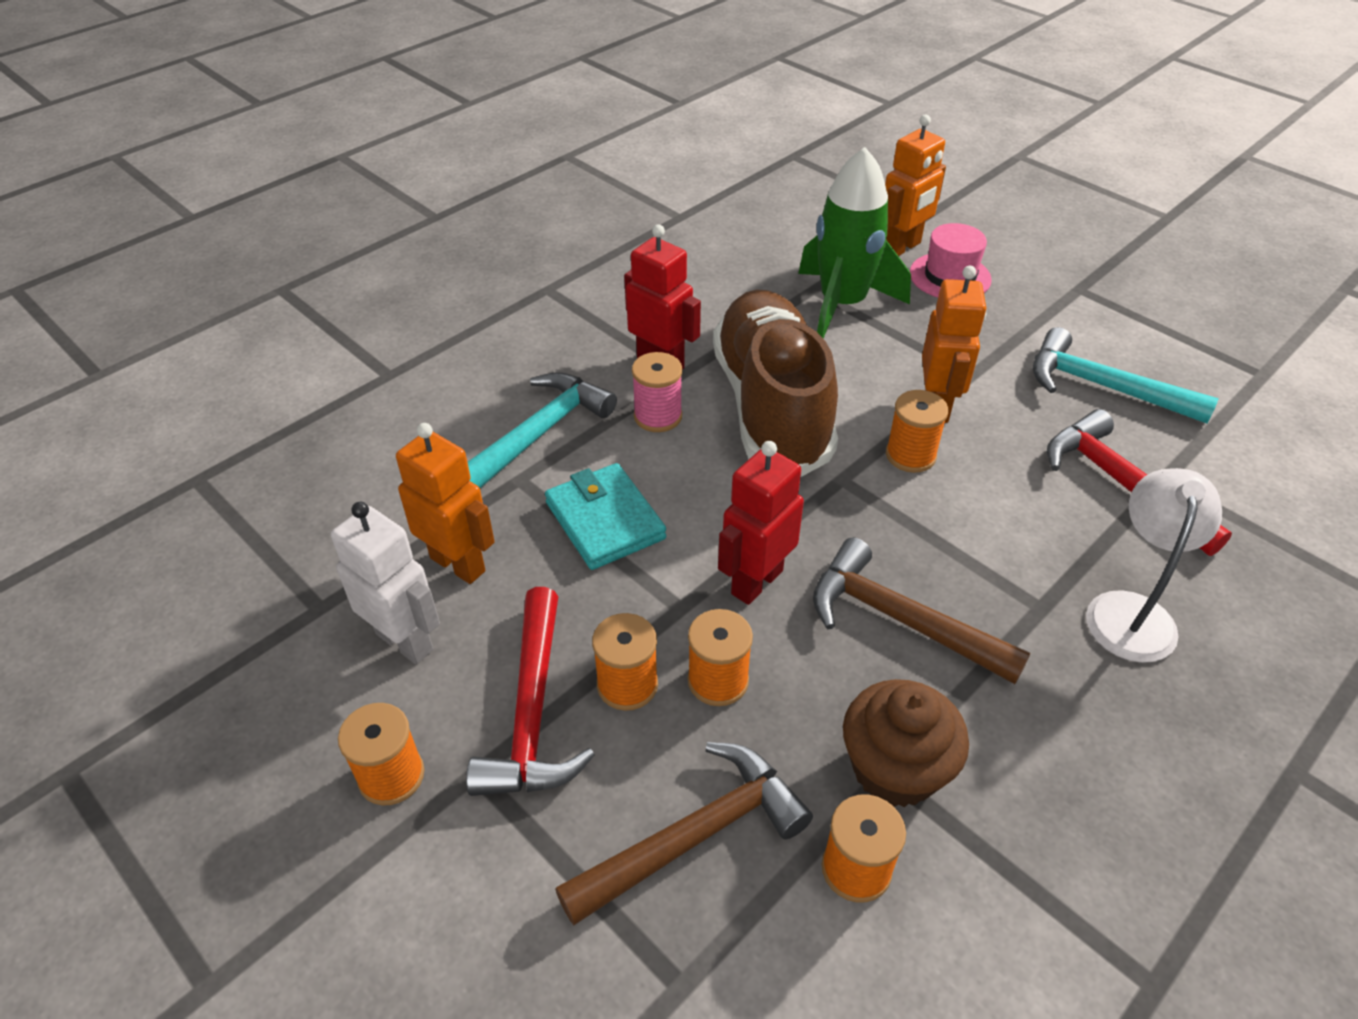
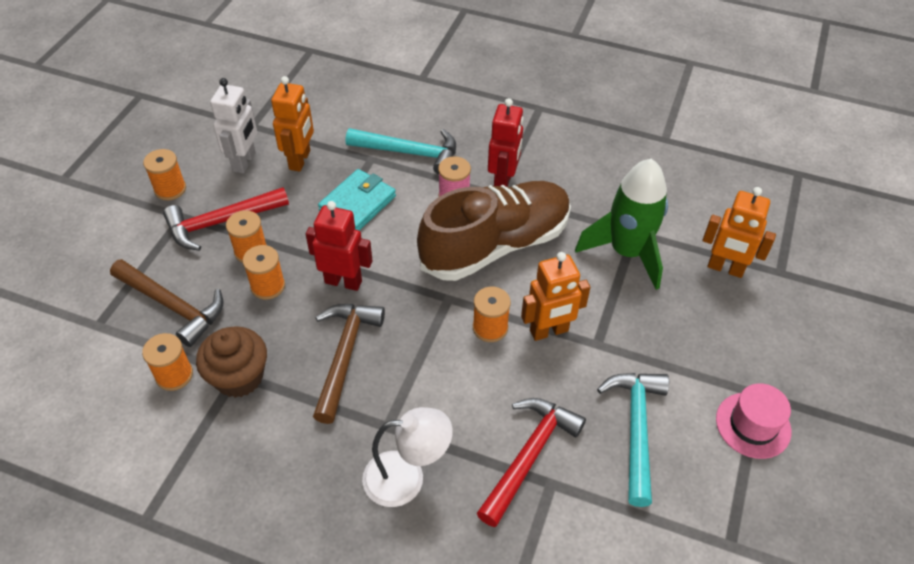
camera: 65 degrees right, 5 degrees up
(950, 276) = (709, 306): pink hat -> pink hat (753, 425)

